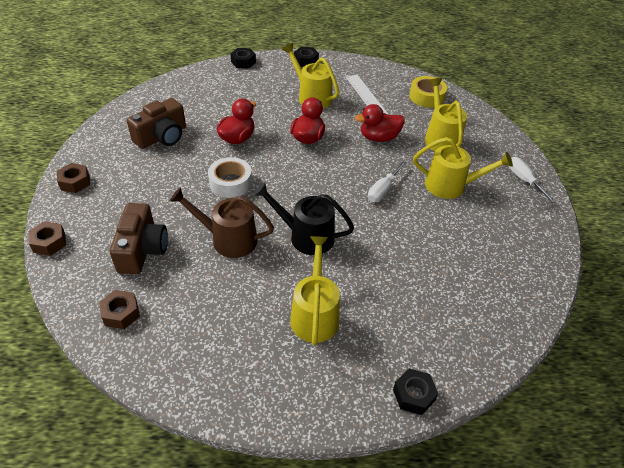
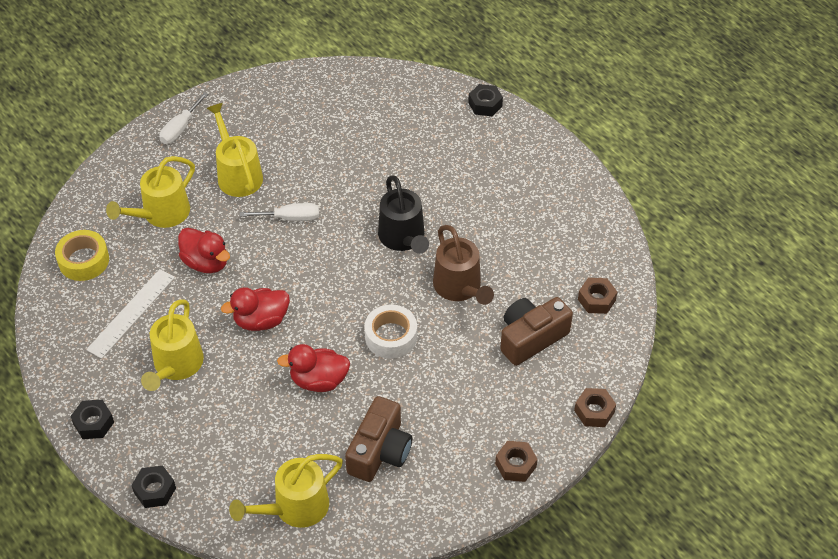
camera: 125 degrees left, 5 degrees up
(162, 137) = (380, 451): brown camera -> brown camera turned 105 degrees clockwise
(315, 314) = (475, 187): yellow watering can -> yellow watering can (295, 507)

